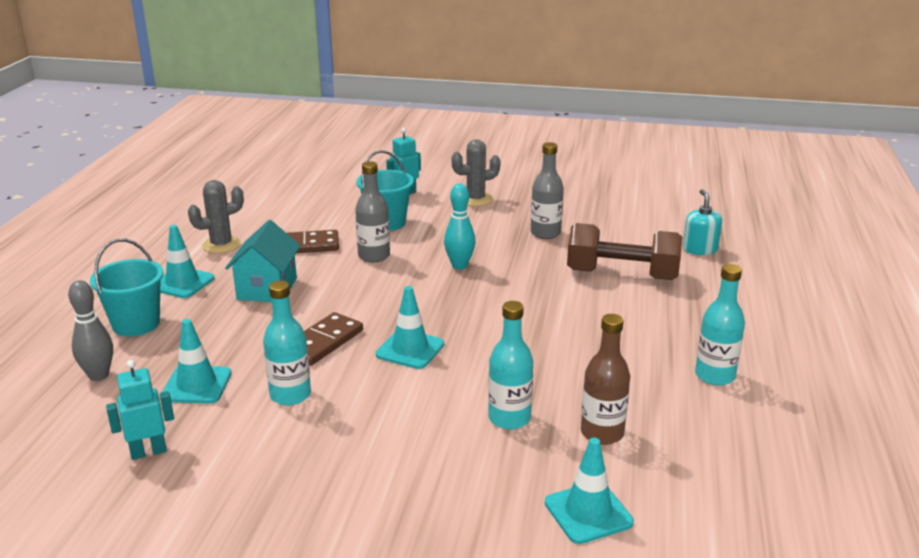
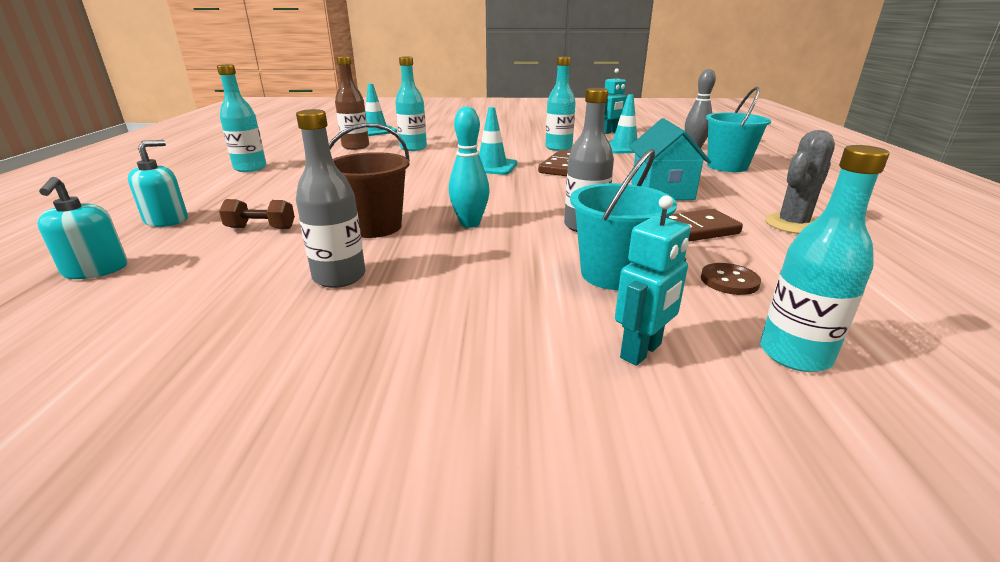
camera: 170 degrees right, 0 degrees up
(182, 283) = (752, 190): turquoise traffic cone -> none
(327, 215) = (729, 281): none -> brown button
(344, 188) = (794, 354): none -> turquoise bottle
(475, 199) = (472, 348): grey cactus -> none
(533, 268) = (374, 227): none -> brown bucket
(622, 274) = (261, 228): brown dumbbell -> brown dumbbell, size x0.45
(708, 290) = (166, 220): none -> turquoise soap dispenser

